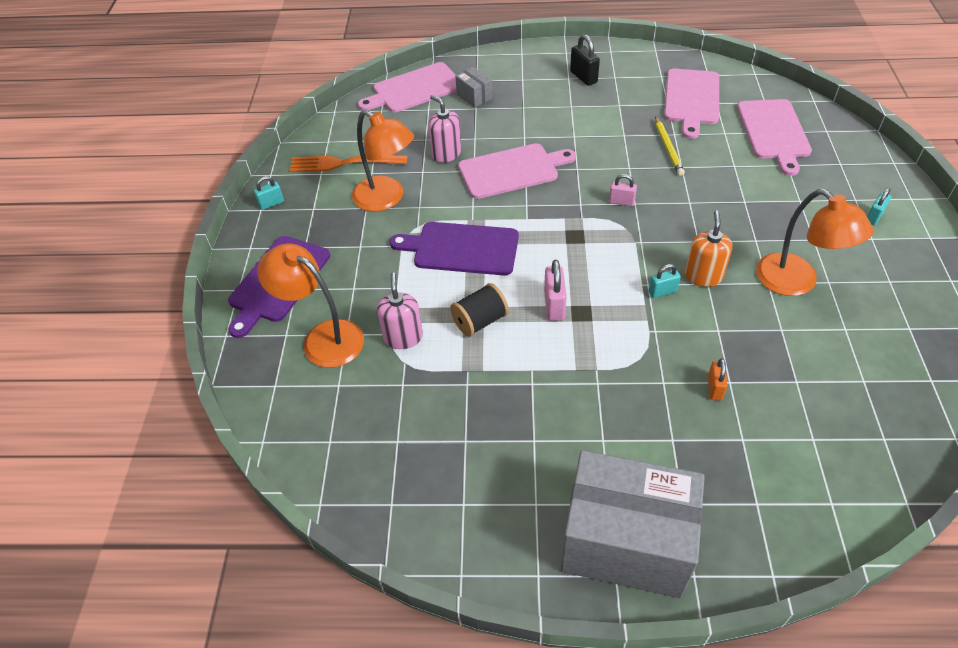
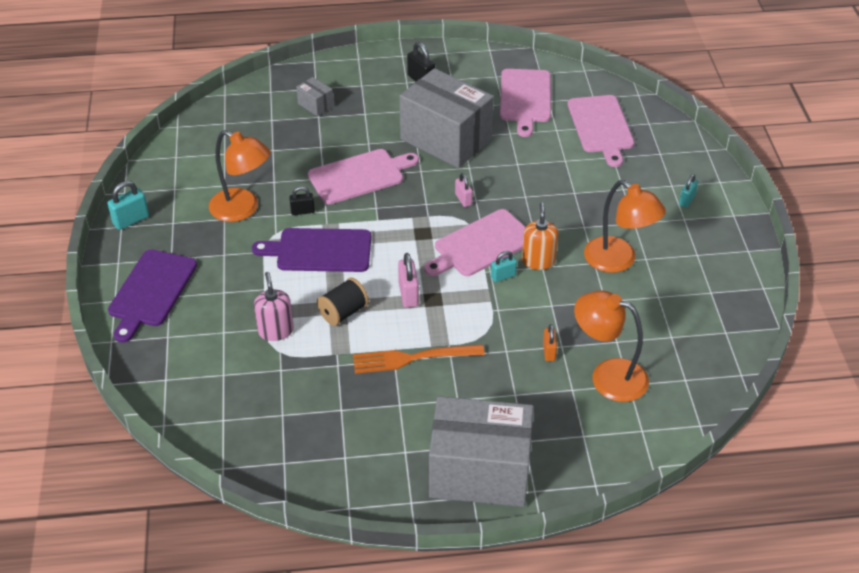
camera: 10 degrees left, 5 degrees down
(271, 203) = (131, 220): turquoise padlock -> turquoise padlock, size x1.51
(323, 338) = (202, 336): orange lamp -> orange lamp (607, 376)
(343, 163) = (195, 177): orange fork -> orange fork (412, 358)
(414, 89) = (254, 100): pink cutting board -> pink cutting board (480, 245)
(446, 154) = (295, 163): pink soap dispenser -> none
(448, 205) = (302, 211): none -> black padlock
(606, 137) = (446, 139): none -> grey box
(621, 202) = (463, 199): pink padlock -> pink padlock turned 60 degrees clockwise
(668, 148) = (504, 147): yellow pencil -> none

